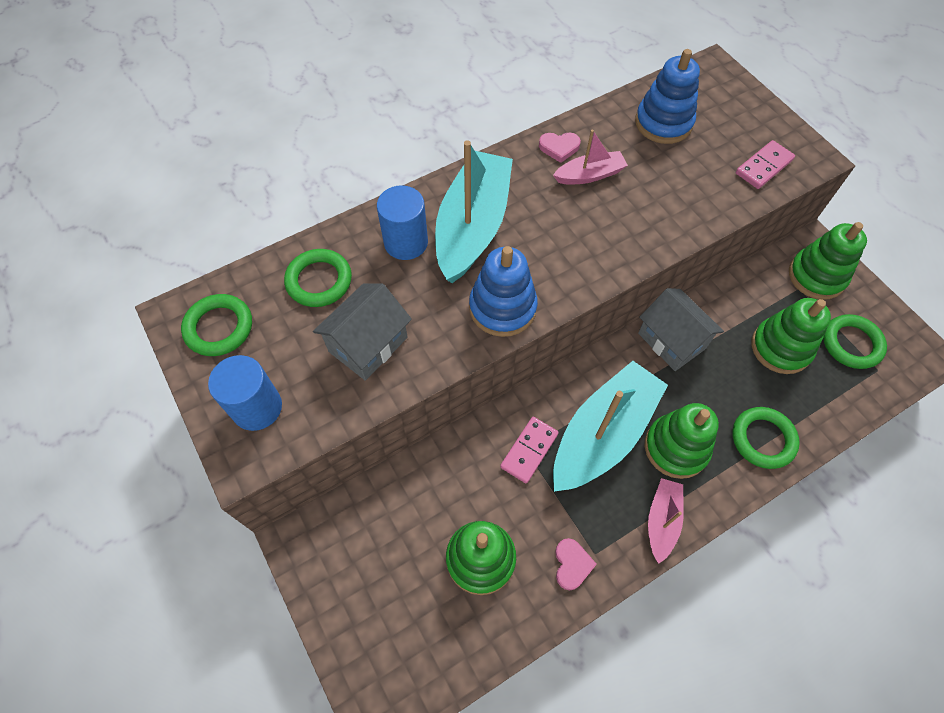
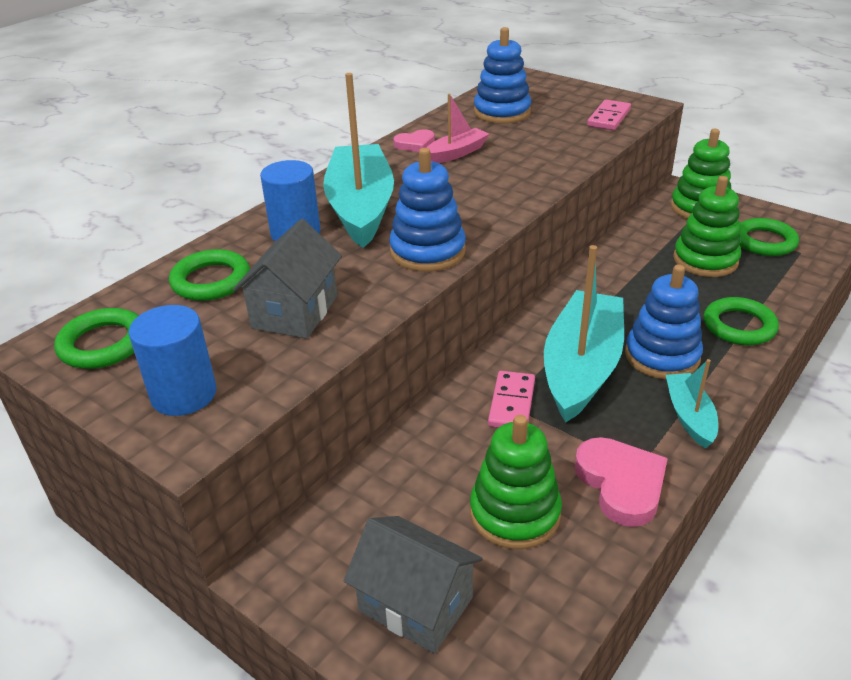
camera: 20 degrees left, 25 degrees down
(572, 564) = (621, 484): pink heart -> pink heart, size x1.72
(662, 521) = (689, 416): pink boat -> turquoise boat
(671, 341) = (601, 282): grey house -> grey house (415, 604)
(676, 448) = (662, 356): green stacking toy -> blue stacking toy

